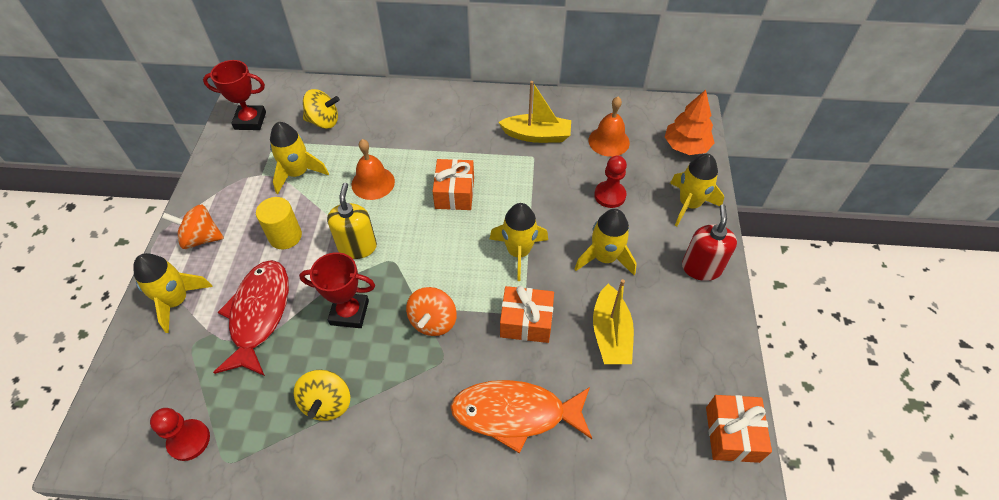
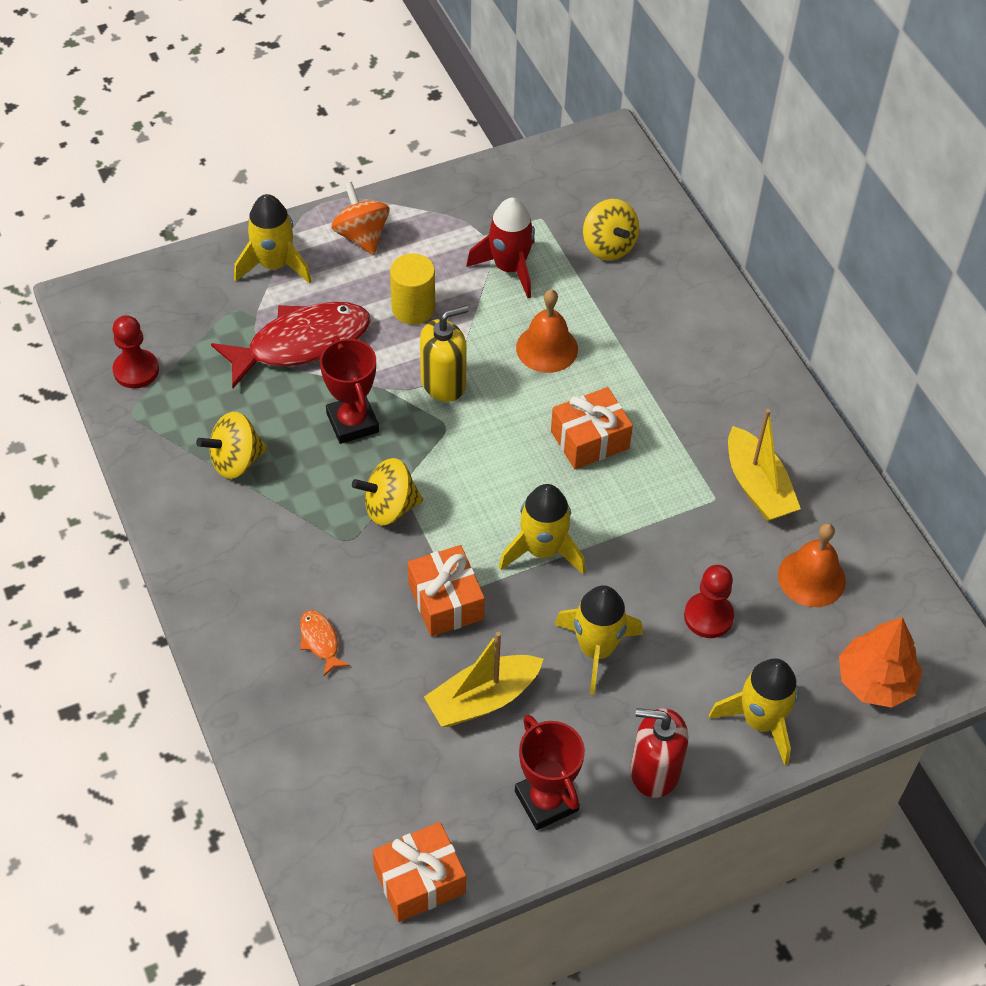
camera: 60 degrees right, 0 degrees up
(250, 121) = (556, 176): red trophy -> red trophy (546, 801)
(298, 173) = (509, 268): yellow rocket -> red rocket
(433, 321) = (389, 507): orange spinning top -> yellow spinning top
(515, 414) = (320, 641): orange fish -> orange fish, size x0.42
(701, 268) = (654, 771): red soap dispenser -> red soap dispenser turned 150 degrees counterclockwise

